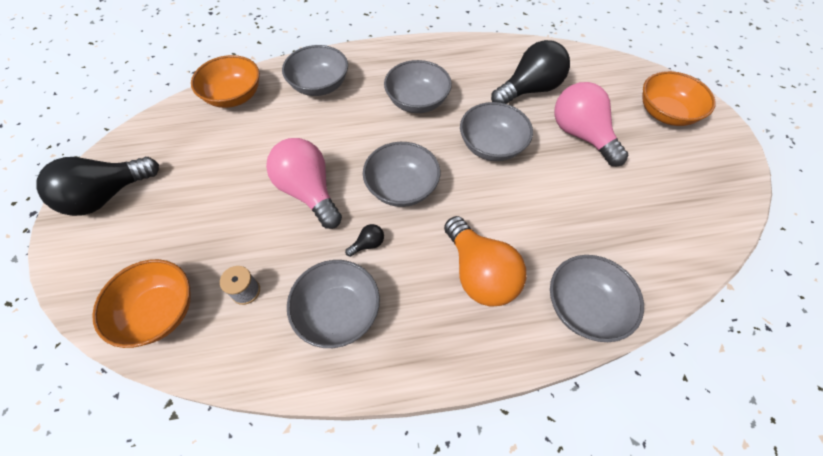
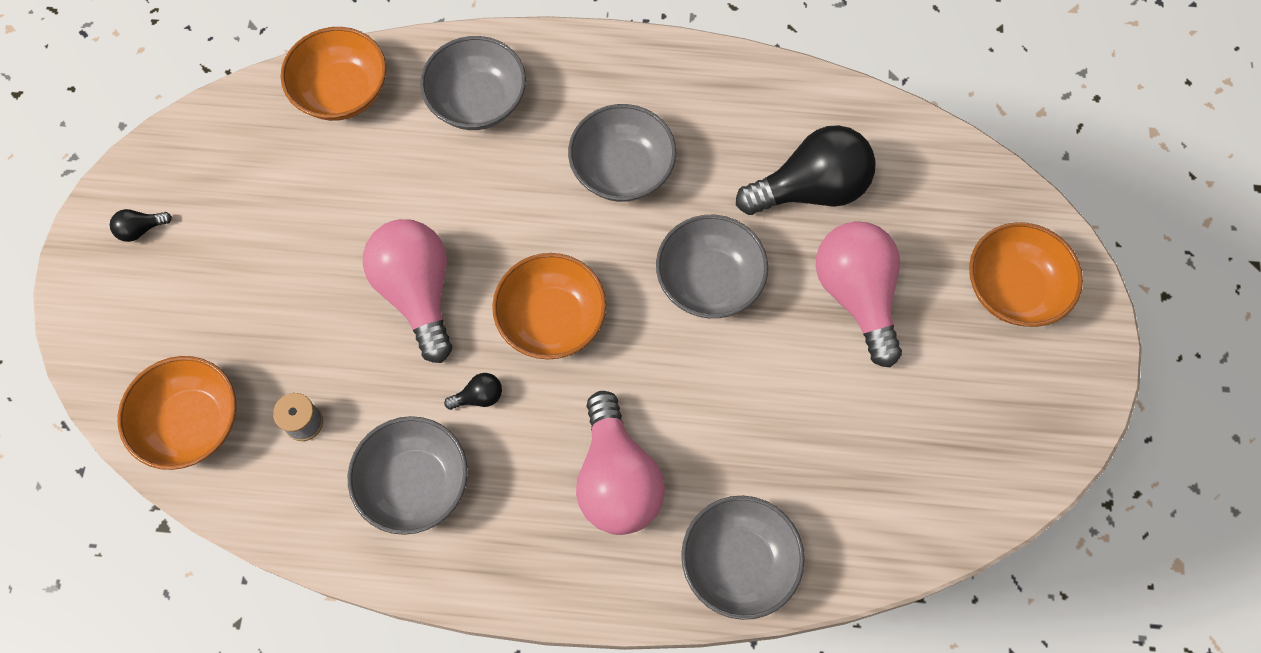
camera: 15 degrees right, 10 degrees up
(107, 196) = (141, 229): black light bulb -> black light bulb, size x0.41
(402, 188) = (552, 319): grey bowl -> orange bowl
(479, 273) = (616, 479): orange light bulb -> pink light bulb

